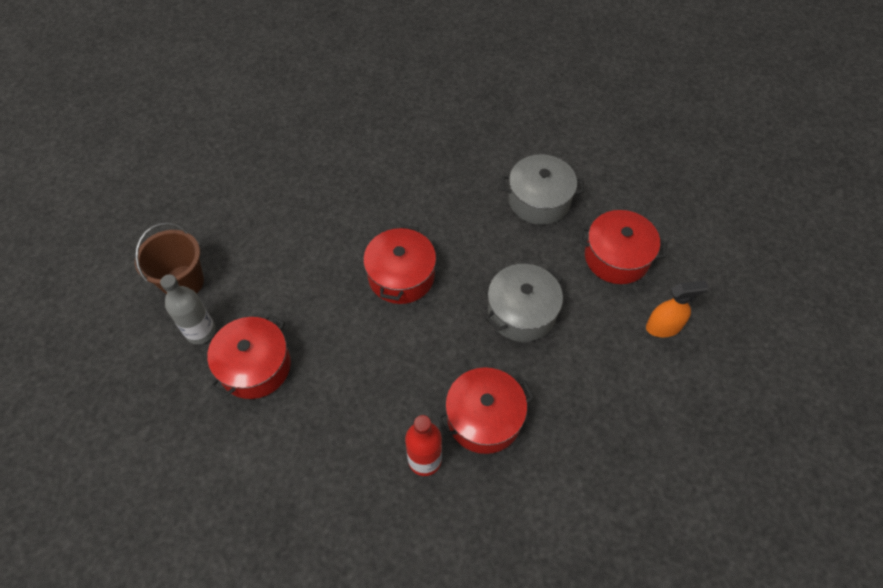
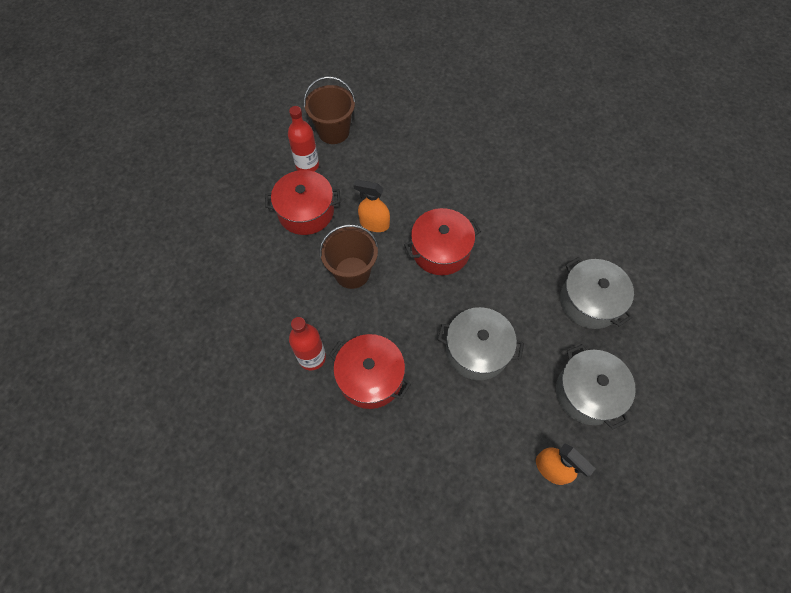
camera: 55 degrees right, 5 degrees up
(200, 331) = (307, 165): grey bottle -> red bottle
(325, 313) = (374, 224): none -> orange spray bottle
(361, 366) = (352, 272): none -> brown bucket
(616, 257) = (587, 393): red pot -> grey pot

